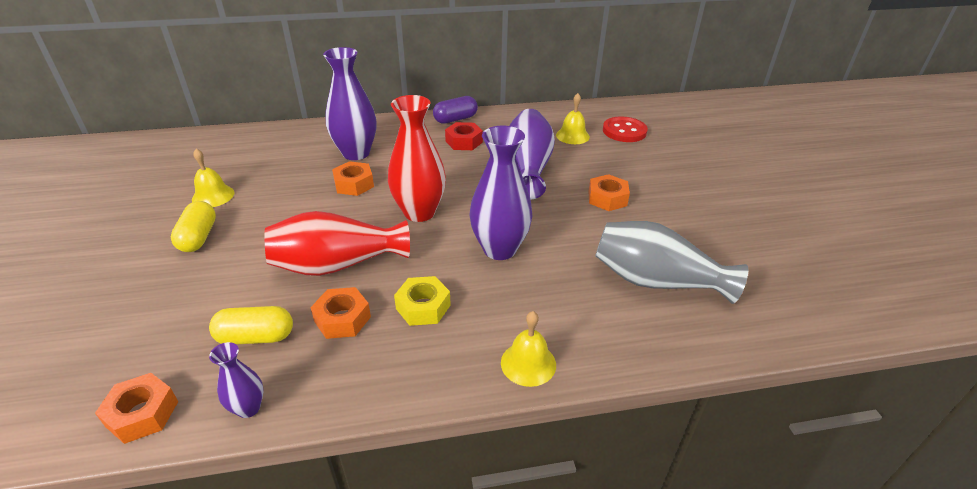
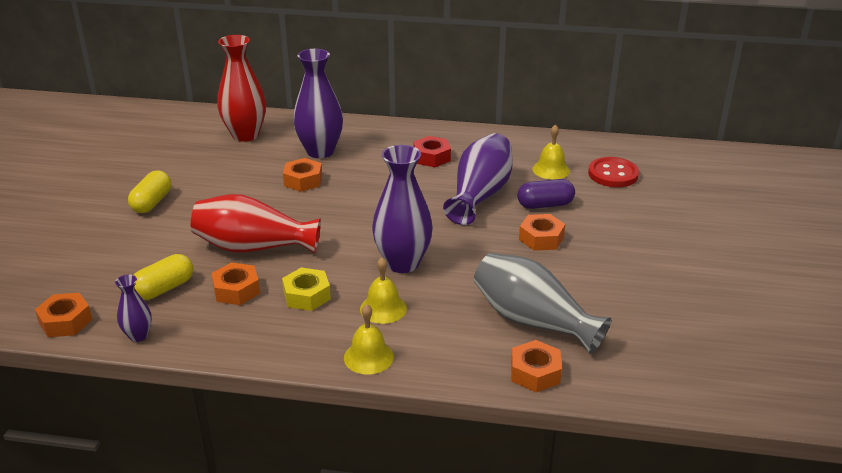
camera: 20 degrees right, 5 degrees down
(213, 196) = (177, 169): yellow bell -> yellow bell (383, 308)
(256, 337) = (164, 289): yellow capsule -> yellow capsule turned 60 degrees counterclockwise
(419, 212) = (348, 217): red vase -> red vase (245, 135)
(455, 119) = (437, 132): purple capsule -> purple capsule (545, 205)
(697, 337) = (535, 372): none -> orange nut

